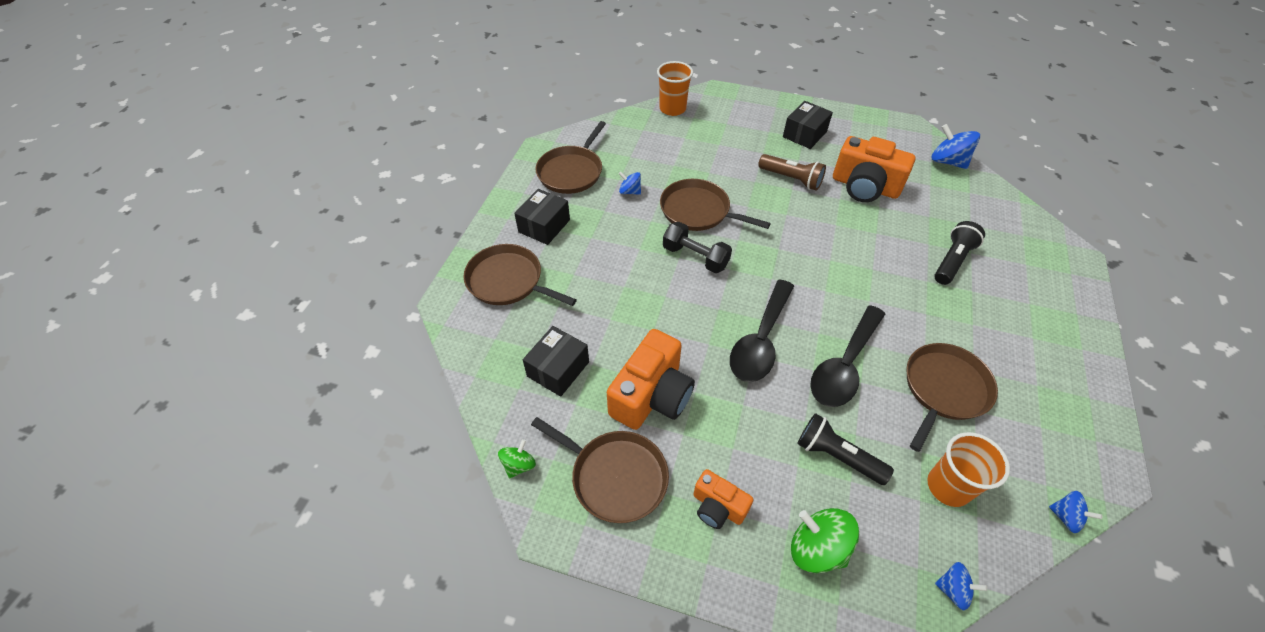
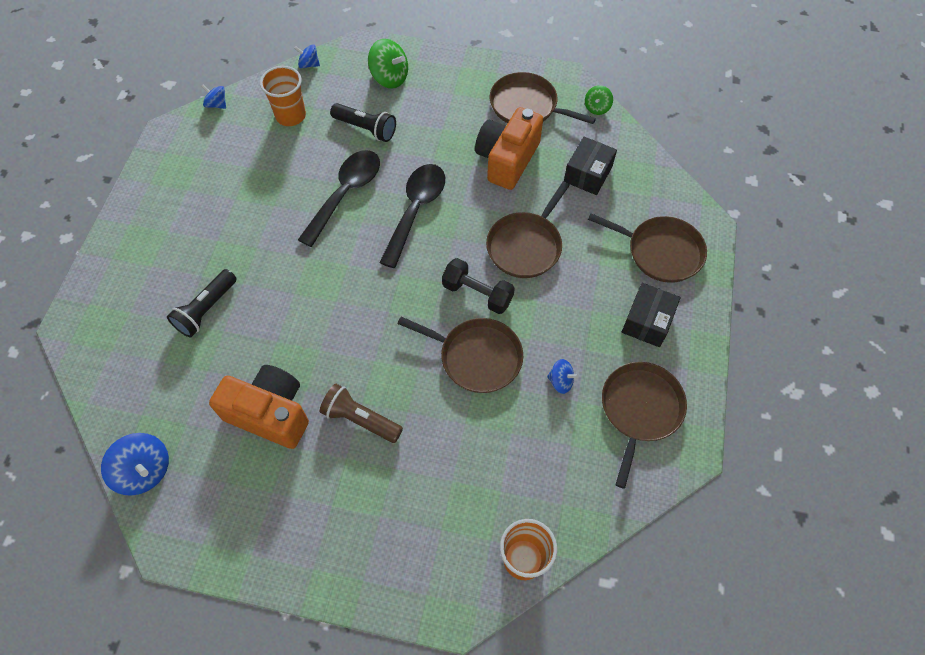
camera: 175 degrees right, 10 degrees up
(718, 507) = (454, 94): orange camera -> none
(804, 134) = (329, 513): black box -> none
(944, 389) = (267, 181): brown pan -> brown pan (526, 246)

